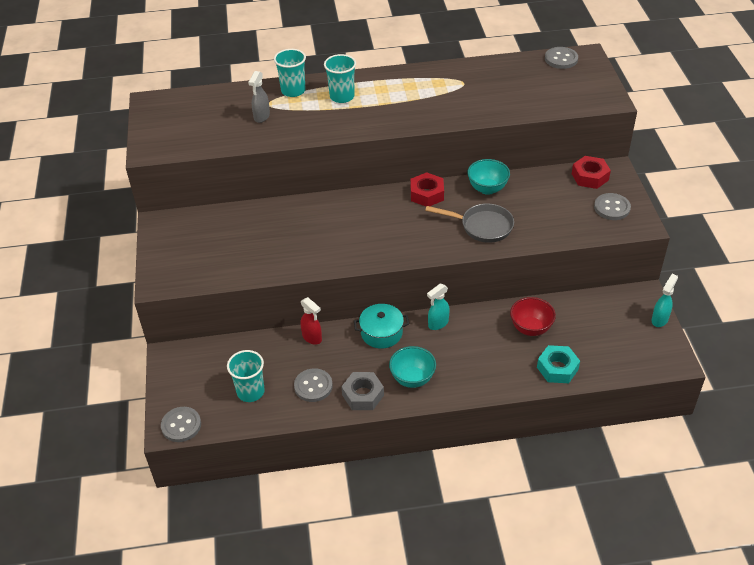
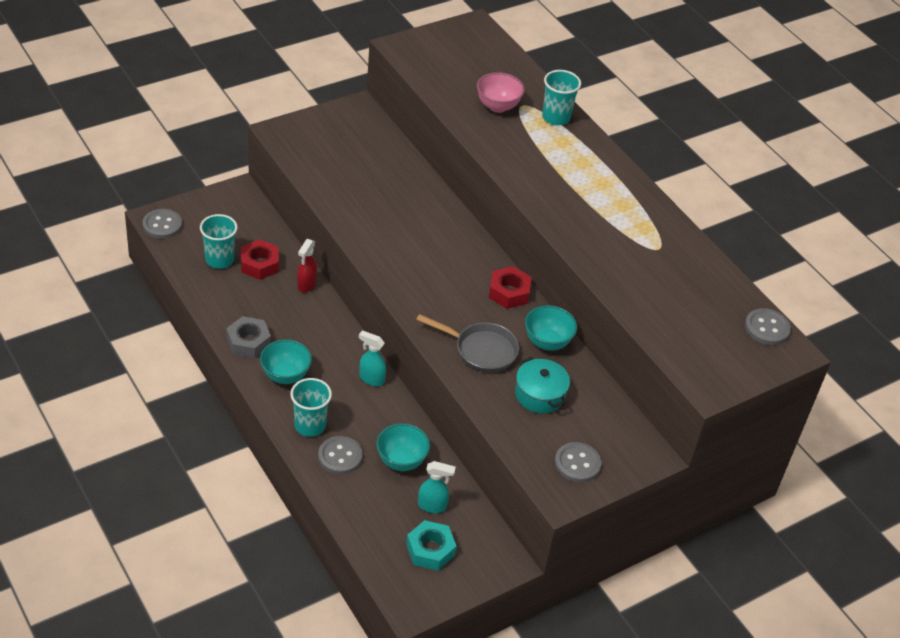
camera: 60 degrees right, 0 degrees up
(261, 117) = (497, 106): grey spray bottle -> pink bowl
(313, 386) = (244, 302): grey button -> grey button (340, 456)
(342, 96) = (569, 156): turquoise cup -> turquoise cup (310, 425)
(381, 333) = (337, 336): turquoise pot -> turquoise pot (539, 394)
(482, 226) = (481, 350): grey pan -> grey pan turned 60 degrees counterclockwise
(530, 328) = (401, 461): red bowl -> turquoise bowl
(557, 368) = (352, 495): turquoise nut -> turquoise nut (430, 550)
(590, 177) = (624, 433): red nut -> red nut (260, 264)
(660, 319) = (473, 583): turquoise spray bottle -> turquoise spray bottle (432, 506)

